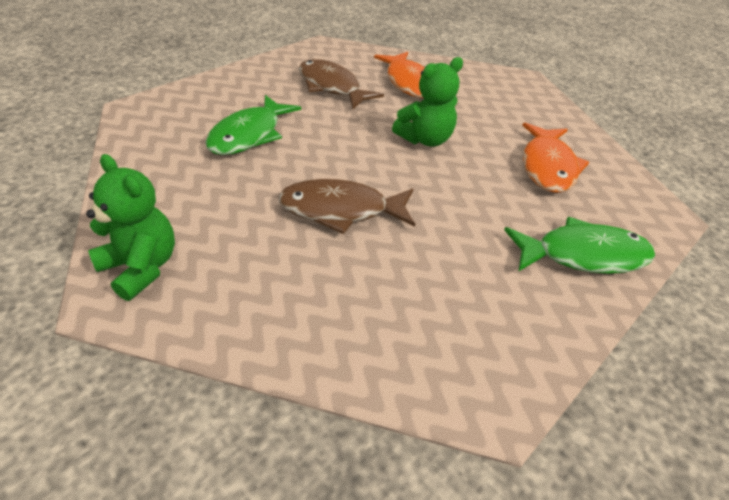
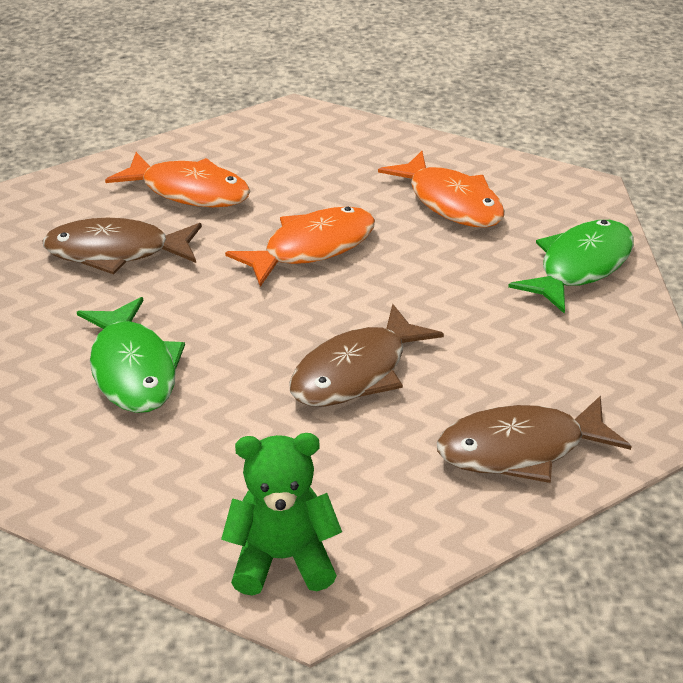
camera: 45 degrees left, 5 degrees down
(355, 326) = (520, 449): none -> brown fish
(425, 139) = (312, 248): green teddy bear -> orange fish

